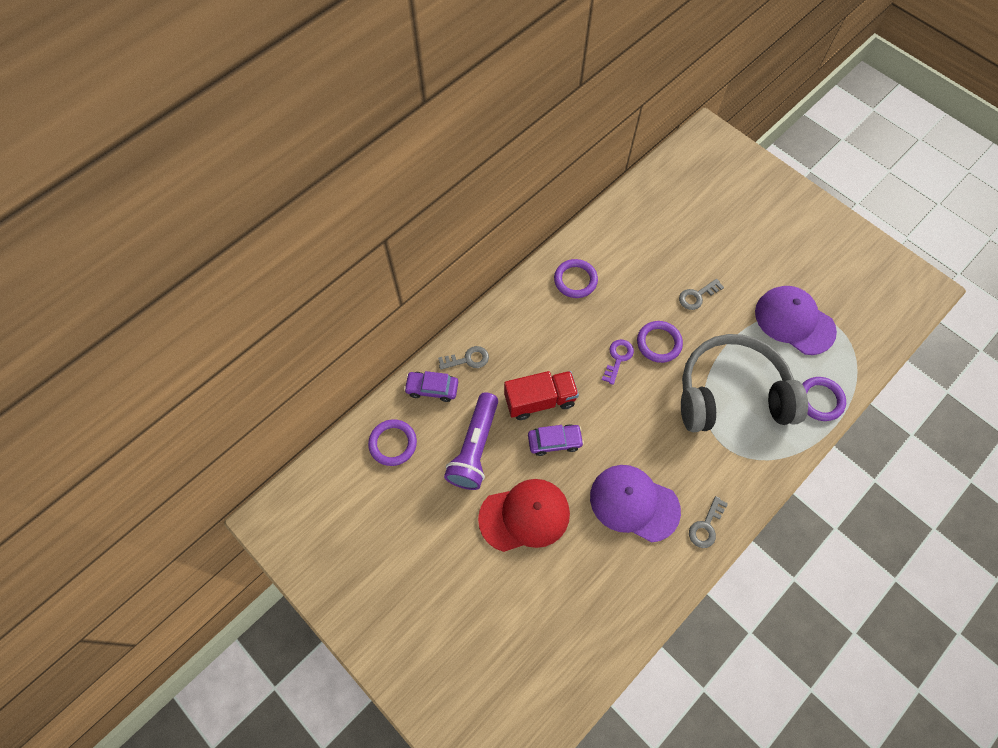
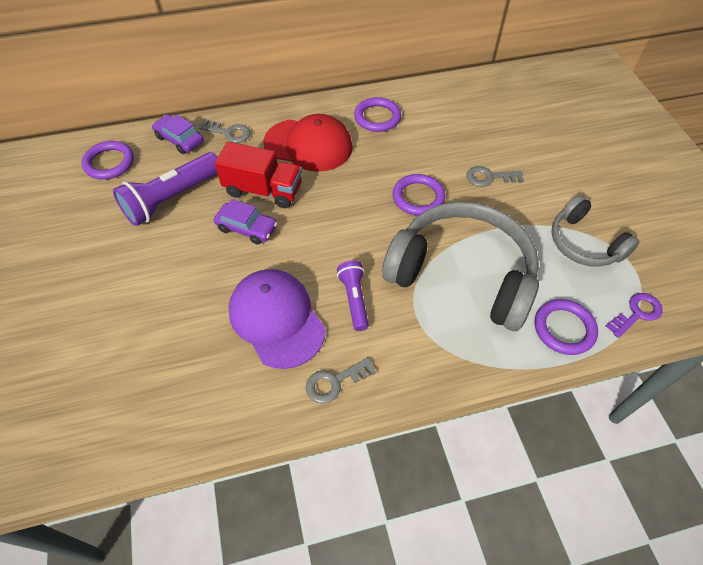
camera: 30 degrees right, 10 degrees down
(524, 516) = (163, 273): red cap -> red cap (308, 145)
(618, 358) = (366, 191): purple key -> purple key (637, 313)
(674, 456) = (354, 299): none -> purple flashlight
(794, 321) = (584, 243): purple cap -> grey headphones

